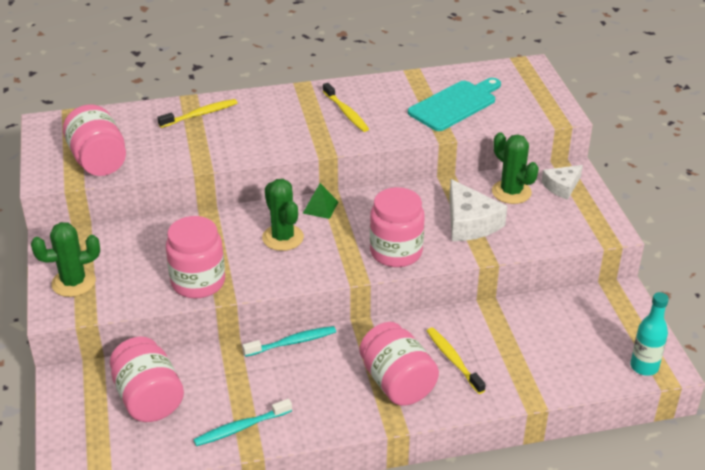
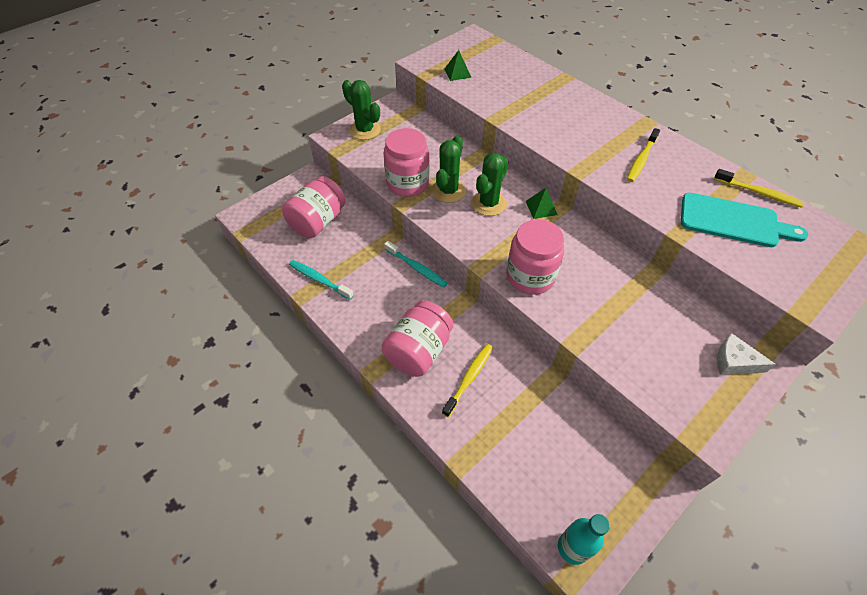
camera: 60 degrees right, 15 degrees up
(98, 161) = (457, 73): pink jar -> green pyramid
(200, 114) = (553, 90): yellow toothbrush -> yellow toothbrush (758, 193)
(470, 223) = (612, 310): white cheese -> none
(511, 192) = (684, 323): green cactus -> green cactus (448, 191)

